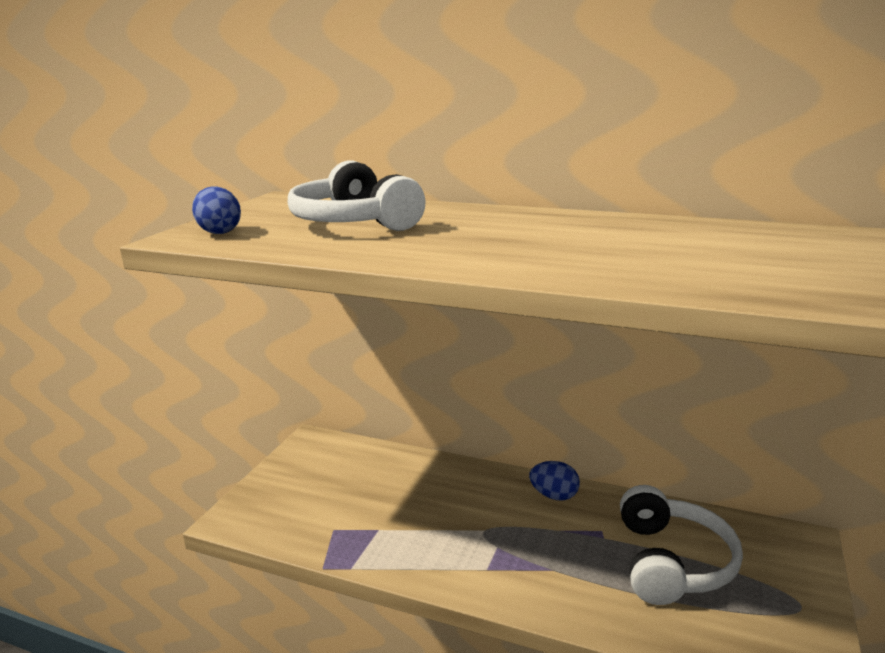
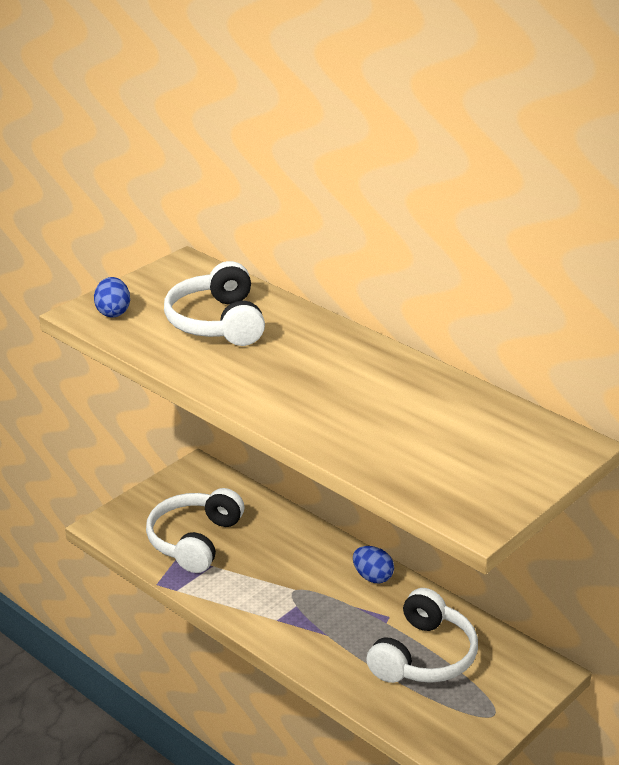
camera: 20 degrees right, 10 degrees up
(344, 508) = (194, 540): none -> white headphones

